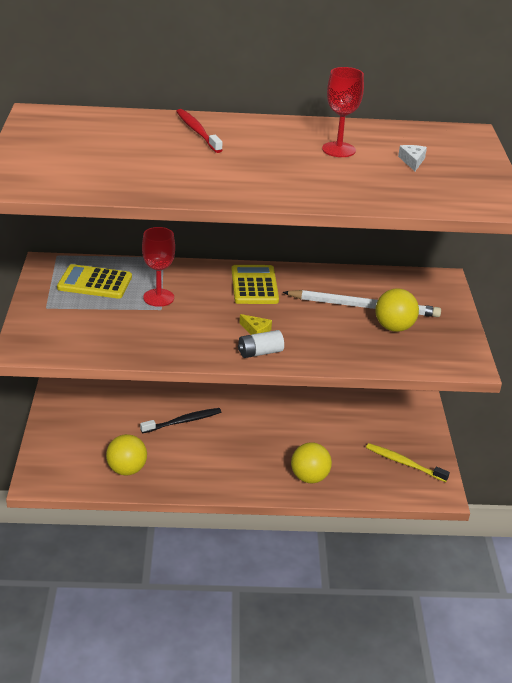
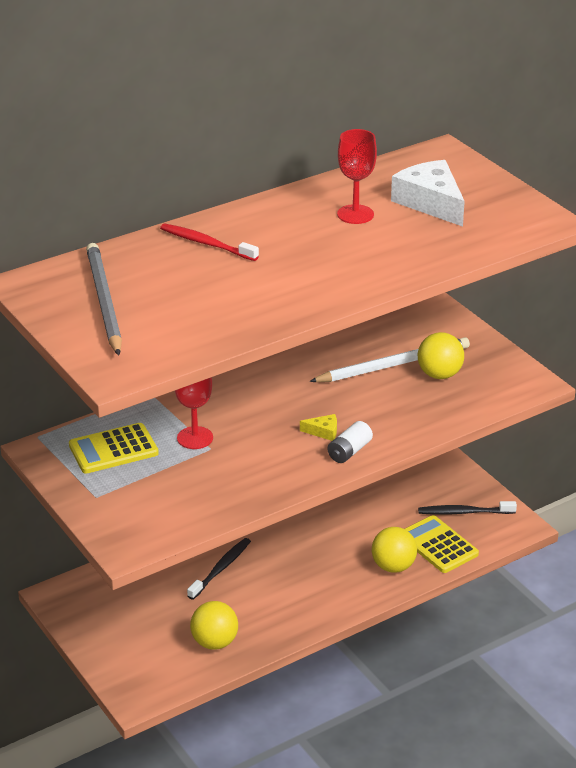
camera: 30 degrees left, 0 degrees up
(72, 141) = (104, 301): none -> grey pencil
(254, 285) = (271, 386): yellow calculator -> yellow calculator (438, 545)
(404, 463) = (464, 512): yellow toothbrush -> black toothbrush
(412, 161) = (430, 202): white cheese -> white cheese, size x2.26

